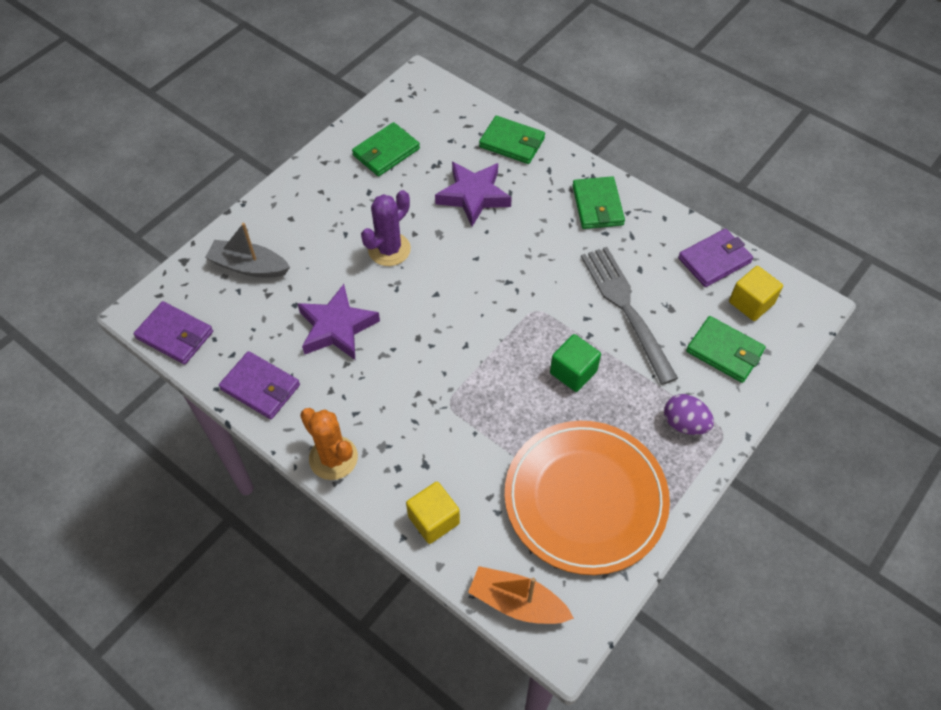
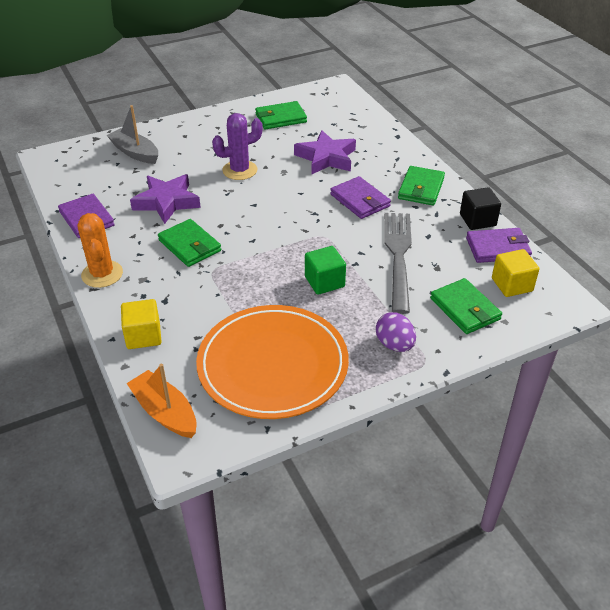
camera: 25 degrees right, 15 degrees down
(175, 335) = (56, 174): purple wallet -> purple wallet (360, 200)
(512, 142) = (379, 136): green wallet -> green wallet (190, 245)
(676, 229) = (477, 220): none -> black cube

